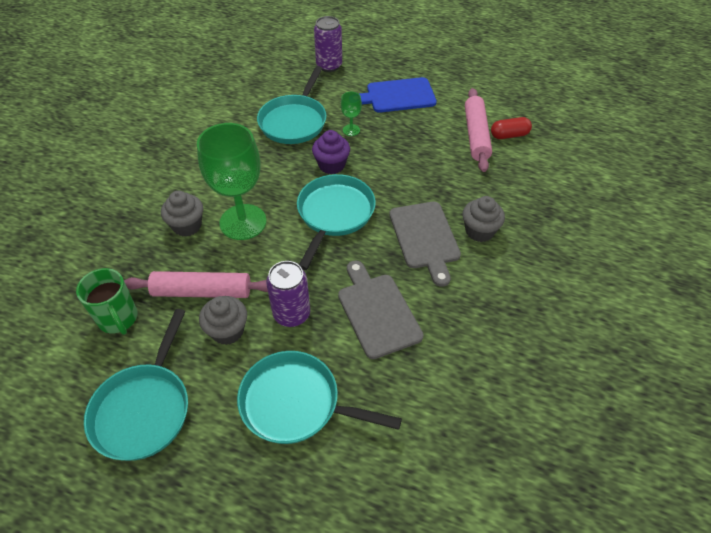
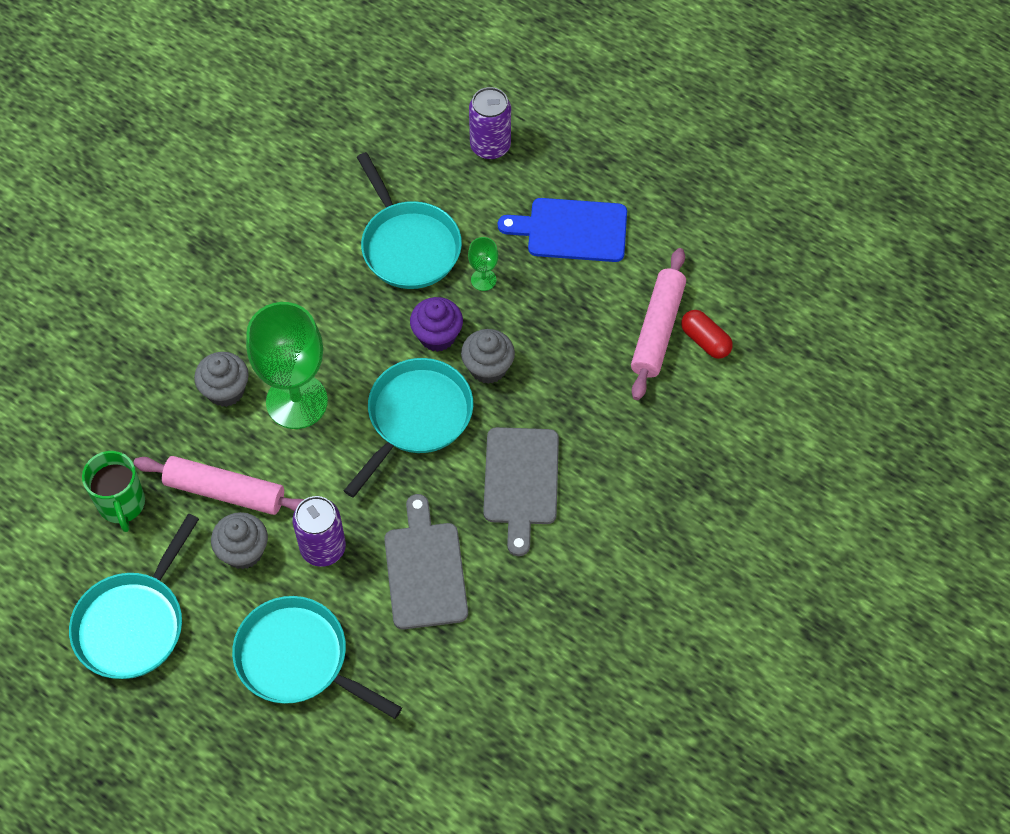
camera: 15 degrees right, 10 degrees up
(294, 121) = (408, 245): turquoise pan -> turquoise pan turned 60 degrees counterclockwise
(479, 231) = (595, 488): grey cupcake -> grey cupcake (488, 368)
(509, 135) = (705, 341): red capsule -> red capsule turned 45 degrees clockwise

